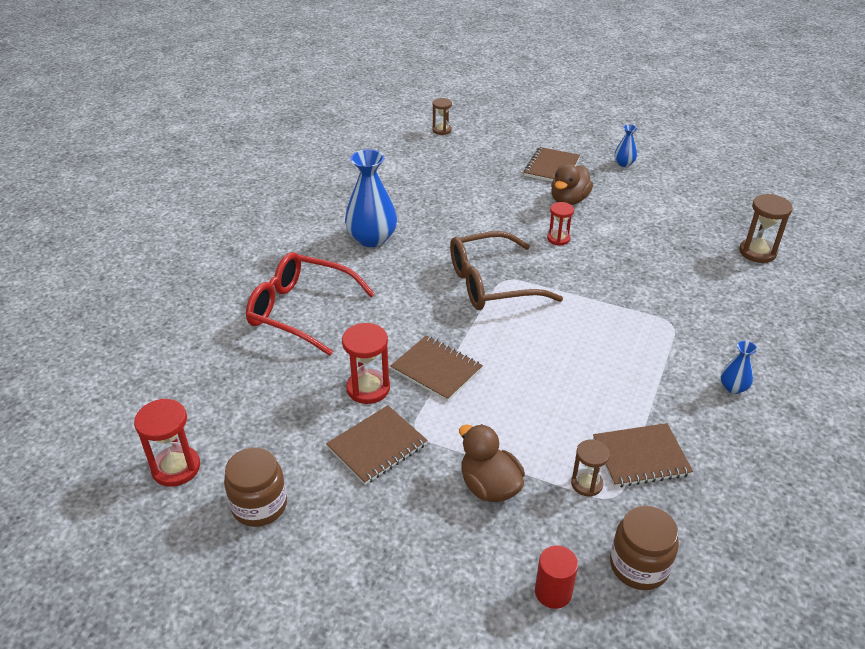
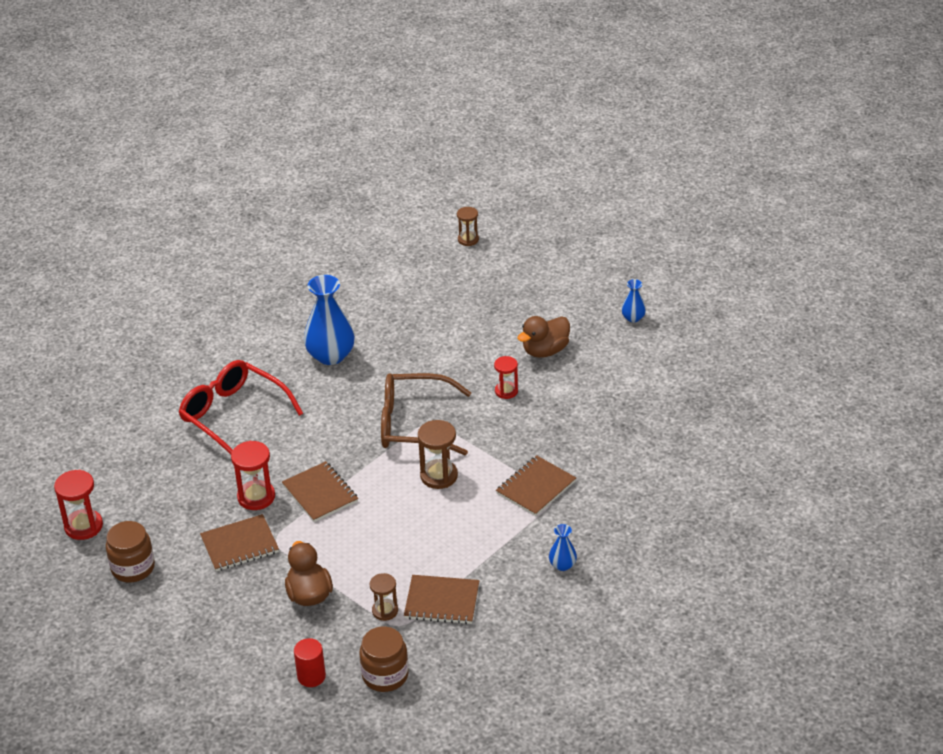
camera: 20 degrees right, 0 degrees up
(551, 167) = (554, 308): brown notebook -> brown notebook (536, 487)
(757, 252) = (691, 445): brown hourglass -> brown hourglass (439, 476)

